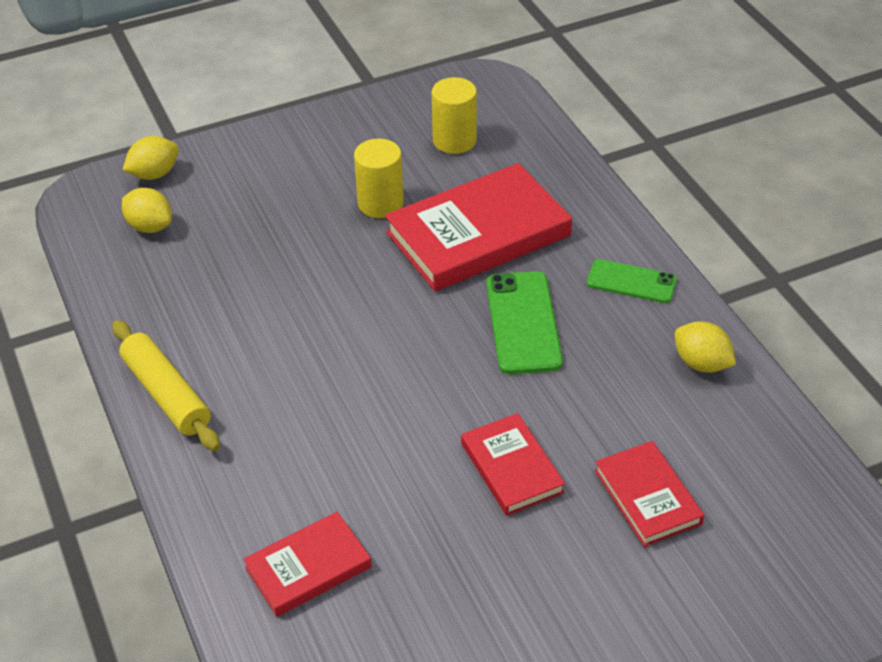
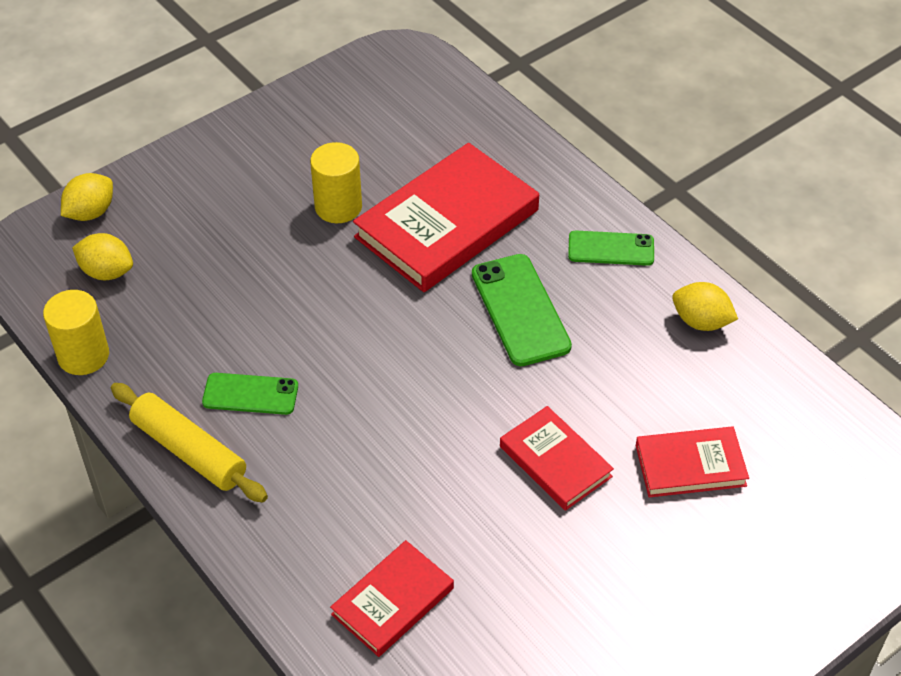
camera: 15 degrees left, 5 degrees up
(241, 354) = (250, 394): none -> green phone
(454, 140) = (391, 125): yellow cylinder -> yellow cylinder (83, 355)
(647, 497) = (690, 465): red book -> red book turned 60 degrees counterclockwise

